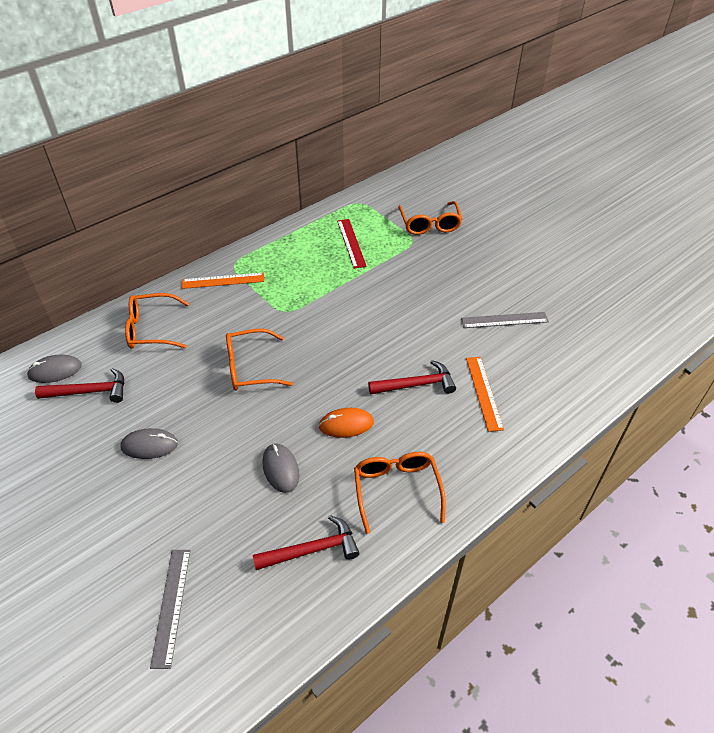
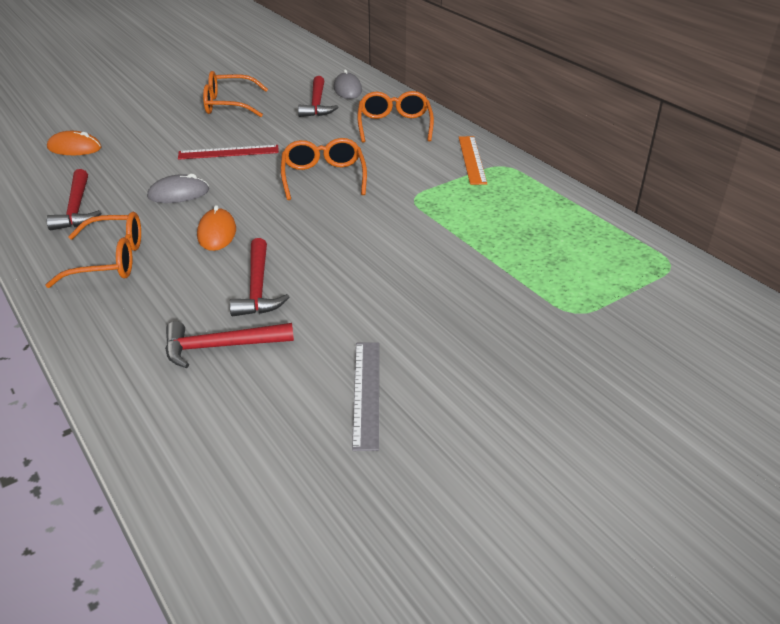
camera: 95 degrees right, 10 degrees down
(149, 445) = (241, 132): grey mouse -> none
(171, 606) = (74, 148): grey ruler -> orange mouse
(351, 243) = (560, 252): red ruler -> red ruler (228, 152)
(429, 224) = (627, 336): orange glasses -> orange glasses (229, 104)
(484, 392) = (221, 347): orange ruler -> red hammer

